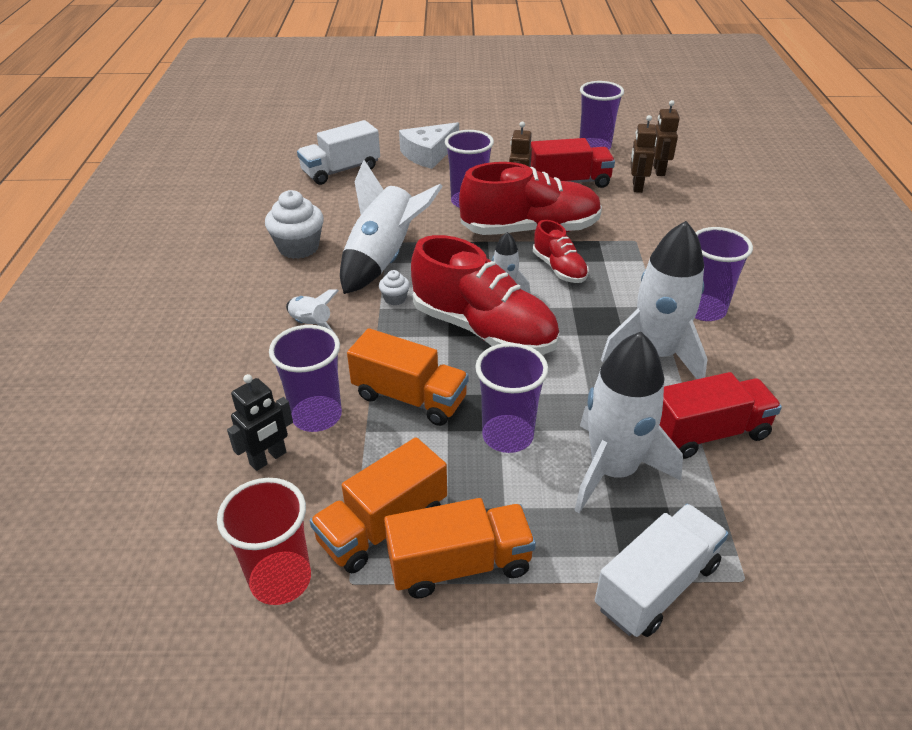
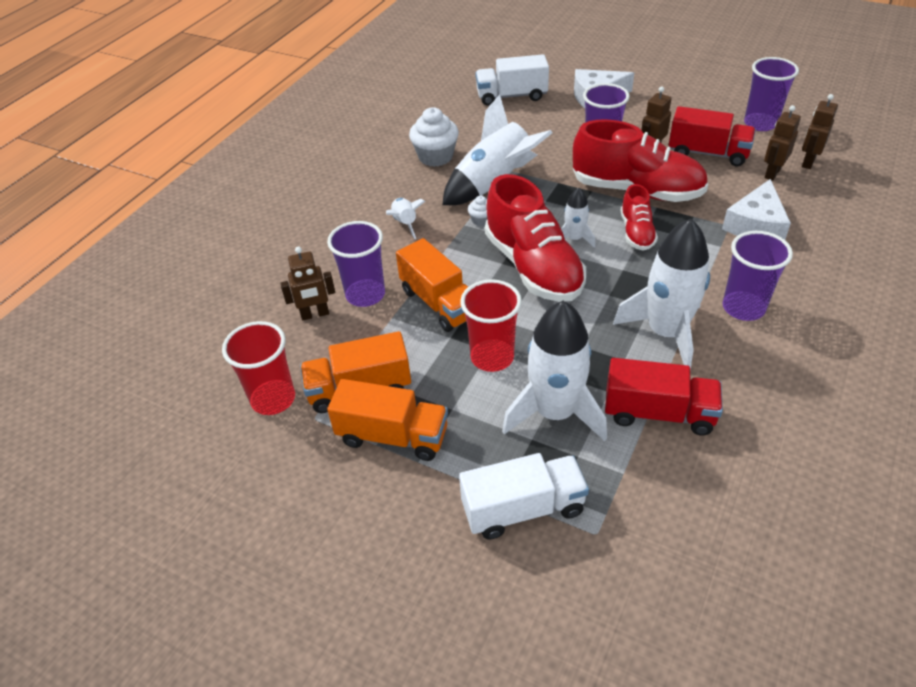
camera: 30 degrees right, 5 degrees up
(268, 458) = (315, 314): black robot -> brown robot
(507, 436) = (492, 357): purple cup -> red cup
(657, 233) = (756, 224): none -> white cheese

